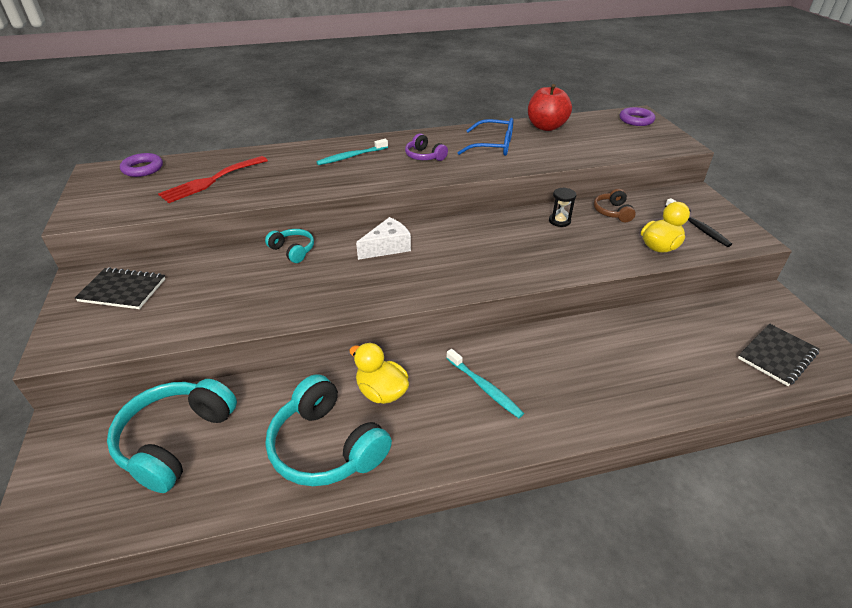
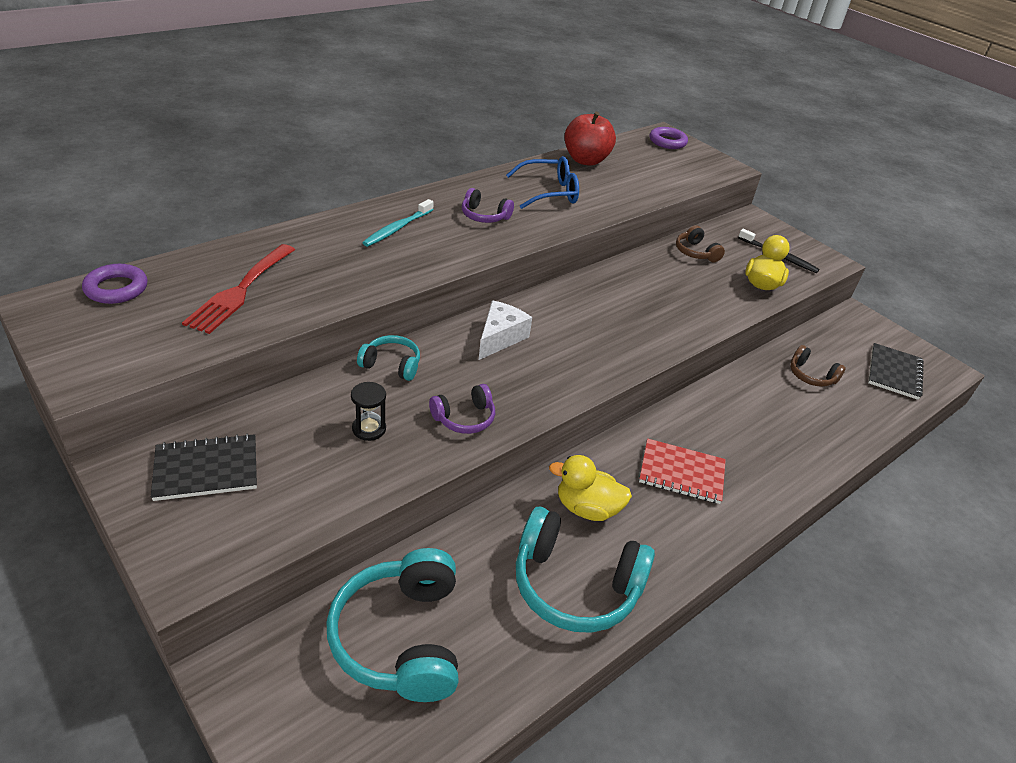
camera: 30 degrees left, 0 degrees up
(313, 297) = (464, 418): none -> purple headphones
(484, 387) = (681, 473): turquoise toothbrush -> red notebook
(559, 221) = (653, 271): black hourglass -> black hourglass (369, 429)
(677, 338) = (811, 375): none -> brown headphones

